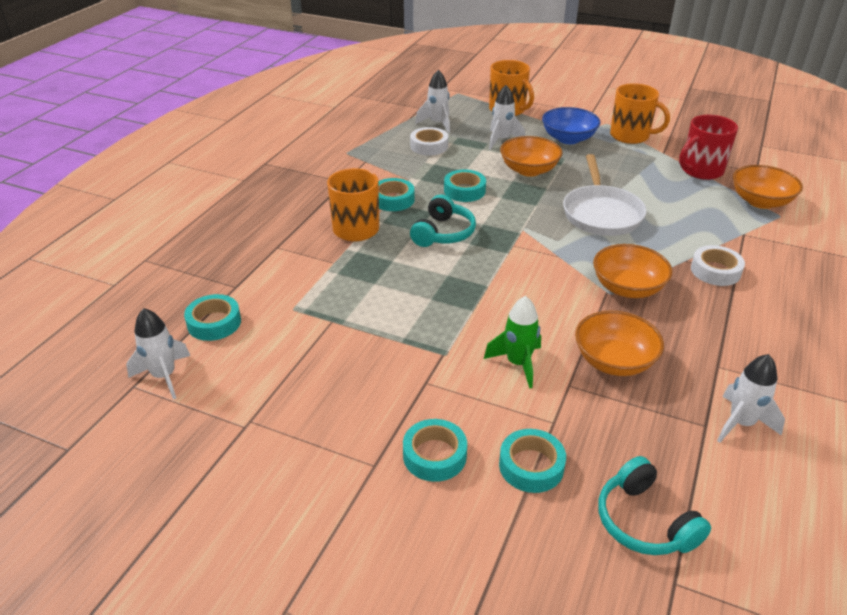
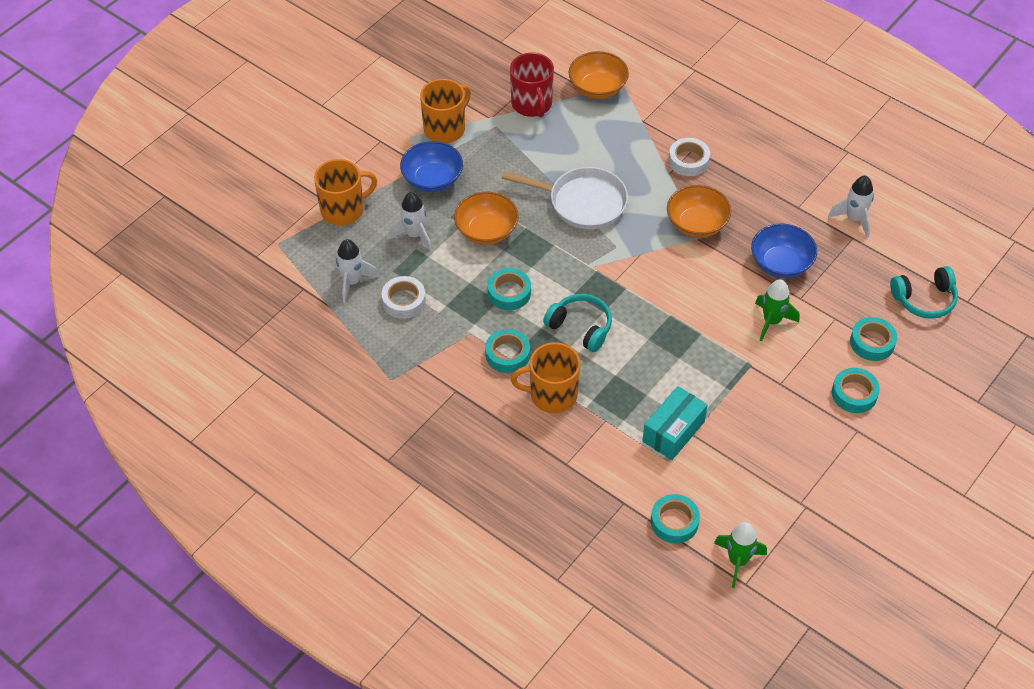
camera: 75 degrees left, 15 degrees up
(164, 376) = (738, 561): white rocket -> green rocket
(331, 307) = (673, 431): none -> turquoise box
(614, 361) = (781, 263): orange bowl -> blue bowl

